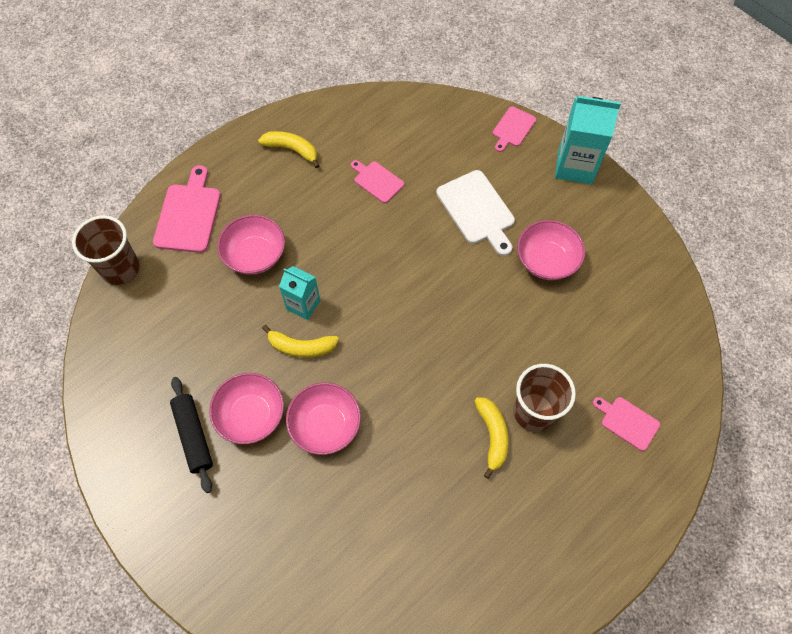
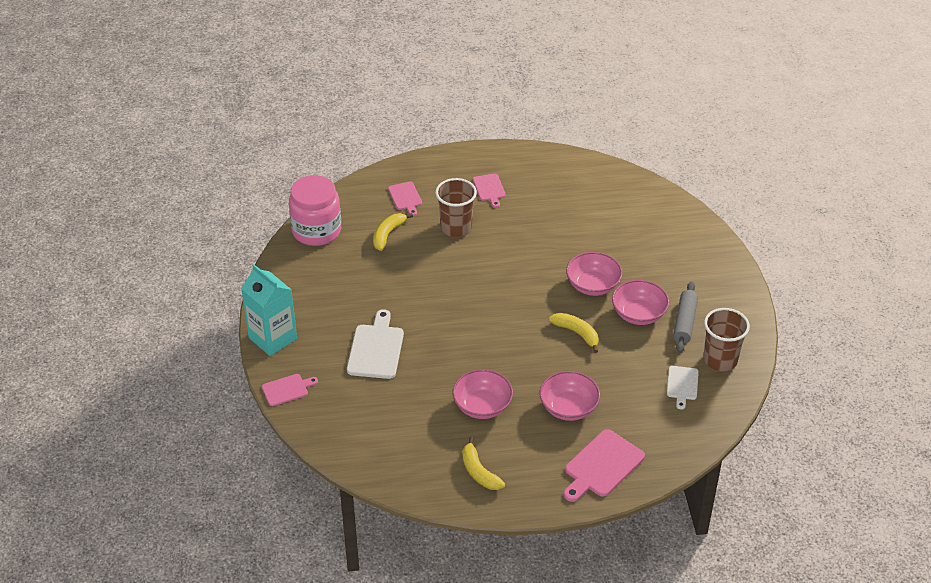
camera: 145 degrees left, 20 degrees down
(120, 269) = (681, 453): brown cup -> brown cup (720, 360)
(156, 348) = (682, 385): none -> white cutting board
(193, 436) = (684, 322): black rolling pin -> grey rolling pin
(303, 305) = (556, 357): turquoise carton -> none
(377, 181) = (431, 409): pink cutting board -> pink cutting board (489, 189)
(492, 436) = (492, 230): yellow banana -> yellow banana (388, 234)
(546, 260) = (361, 294): pink bowl -> pink bowl (482, 406)
(667, 310) = (316, 231): none -> pink jar

